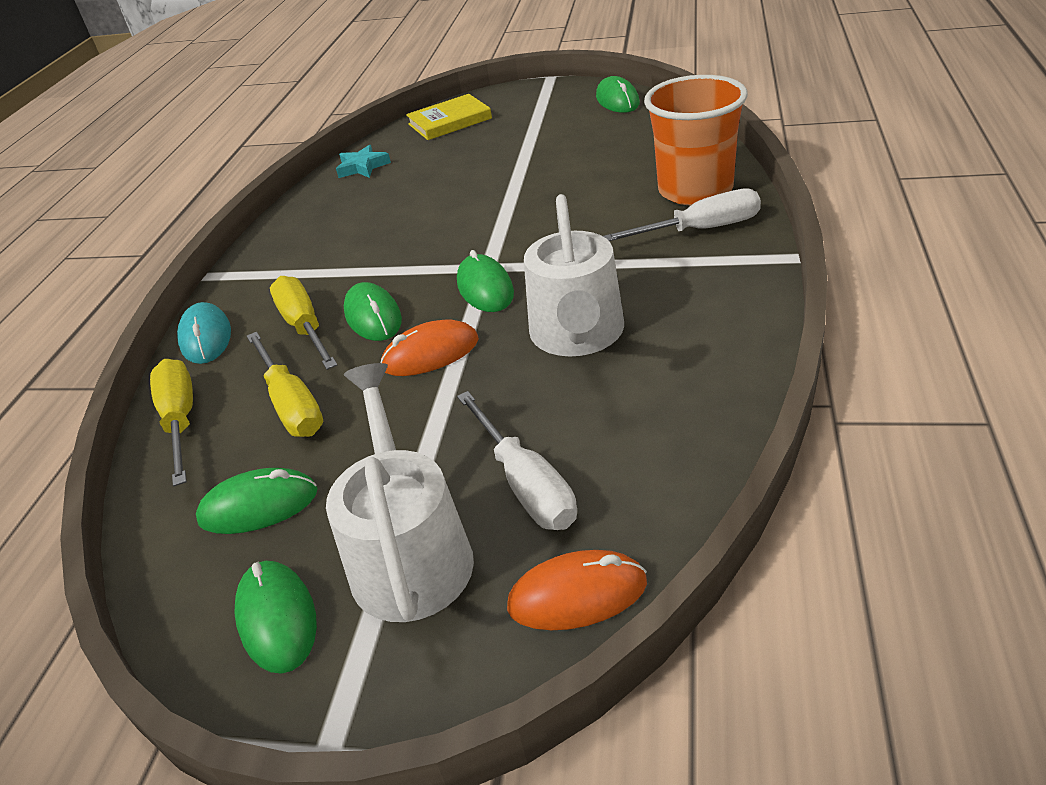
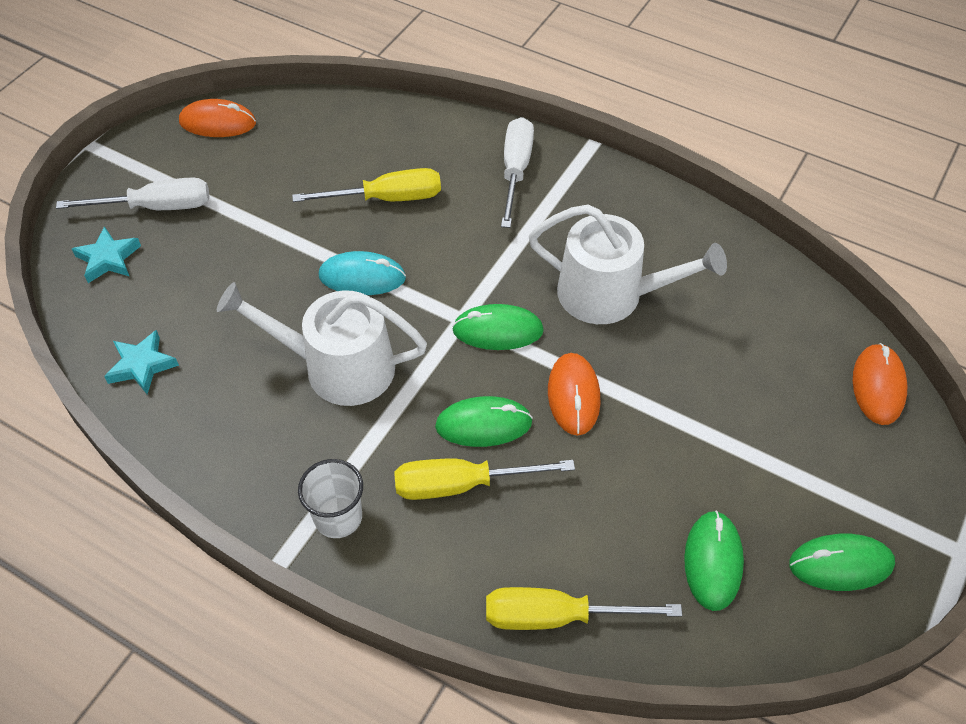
camera: 75 degrees left, 15 degrees up
(206, 337) = (417, 580): turquoise mouse -> turquoise mouse (362, 277)
(256, 283) = (338, 517): none -> white cup
(292, 404) = (586, 516): yellow screwdriver -> yellow screwdriver (387, 198)
(409, 553) = (808, 468): white watering can -> white watering can (338, 367)
(450, 121) = (108, 259): yellow book -> turquoise star
(526, 484) = (767, 380): white screwdriver -> white screwdriver (156, 207)
(617, 100) = (218, 123): green mouse -> orange mouse
(695, 190) = (450, 147): orange cup -> none

